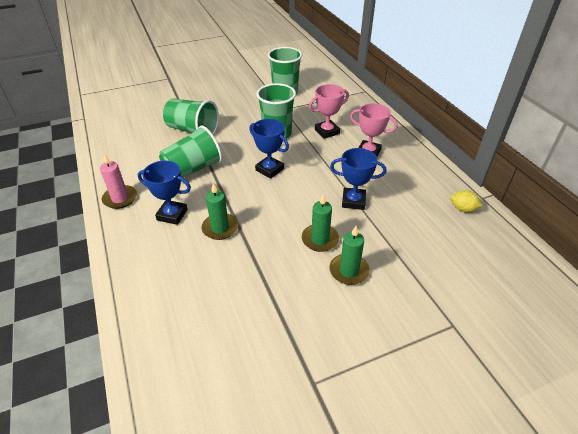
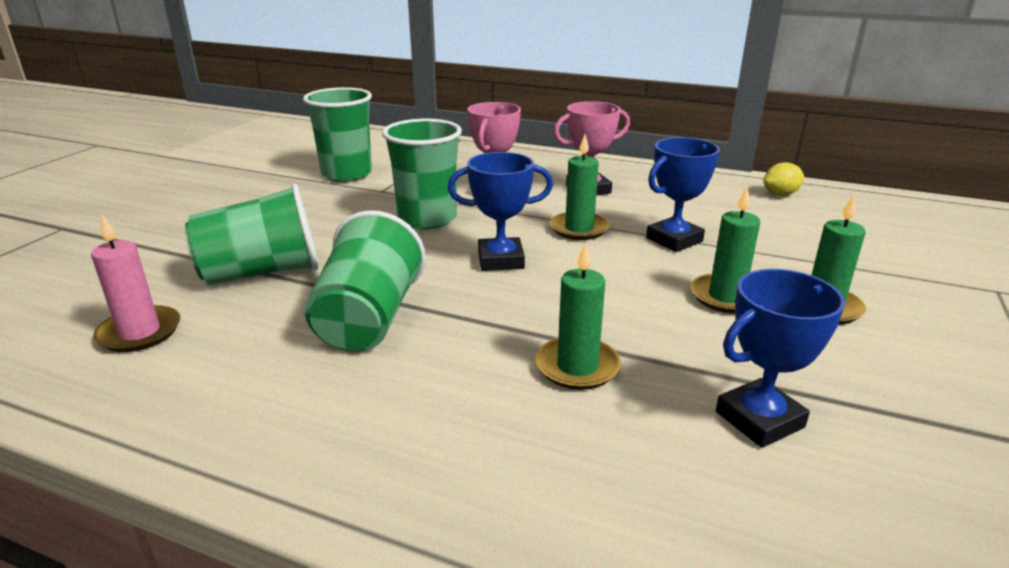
camera: 45 degrees left, 15 degrees down
(120, 198) = (289, 445): pink candle -> pink candle (140, 332)
(172, 215) = (458, 401): blue trophy -> blue trophy (759, 419)
(325, 172) = (579, 229): none -> green candle

